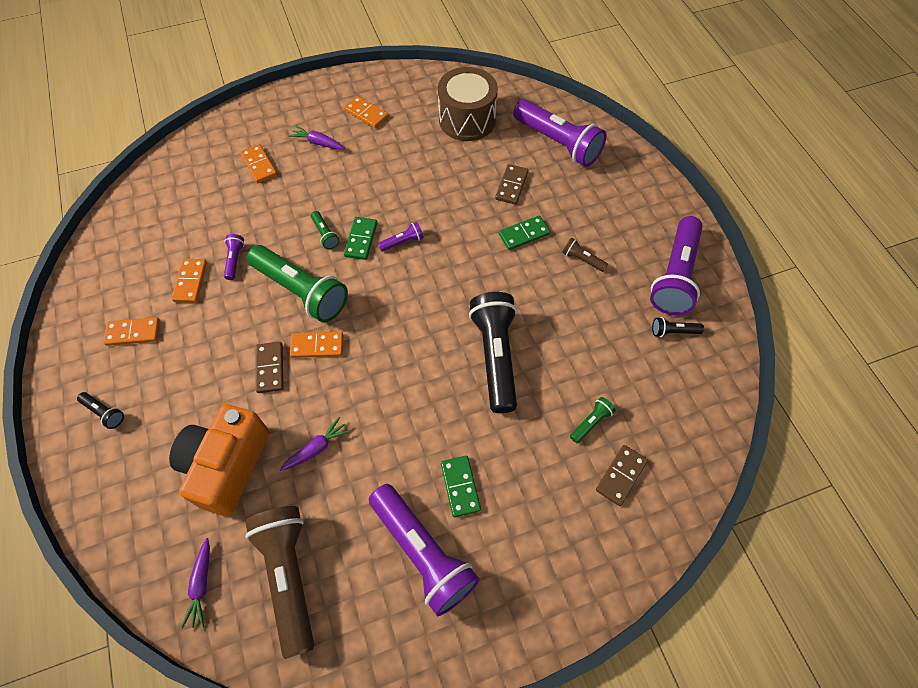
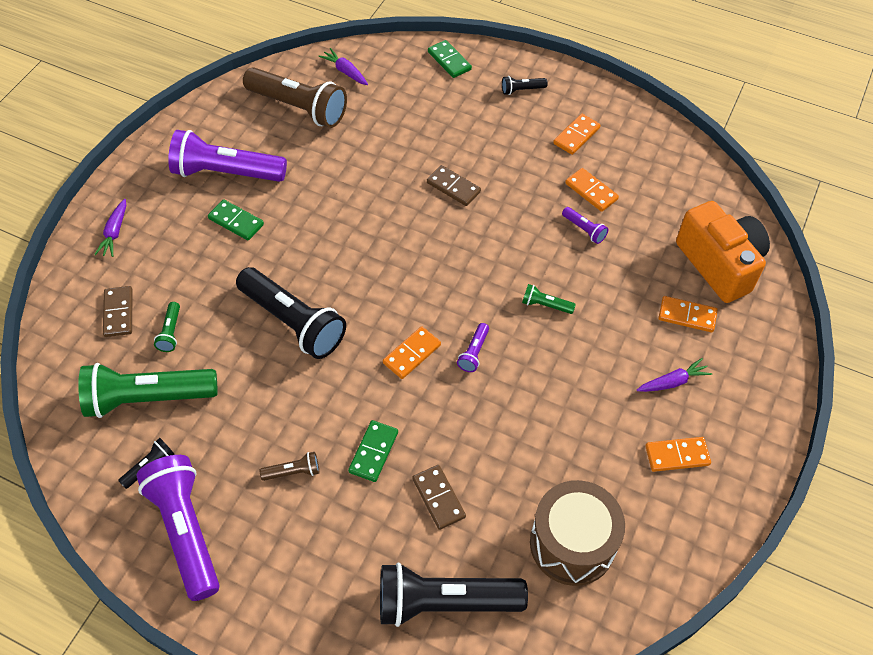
camera: 135 degrees right, 5 degrees down
(227, 466) = (406, 123): orange camera -> orange camera (719, 264)
(301, 291) = (502, 249): green flashlight -> green flashlight (148, 398)
(316, 448) = (360, 171): purple carrot -> purple carrot (115, 232)
(317, 346) = (439, 224): orange domino -> orange domino (411, 354)
(361, 239) = (511, 325): green domino -> green domino (449, 61)
(557, 143) = (444, 602): purple flashlight -> black flashlight

